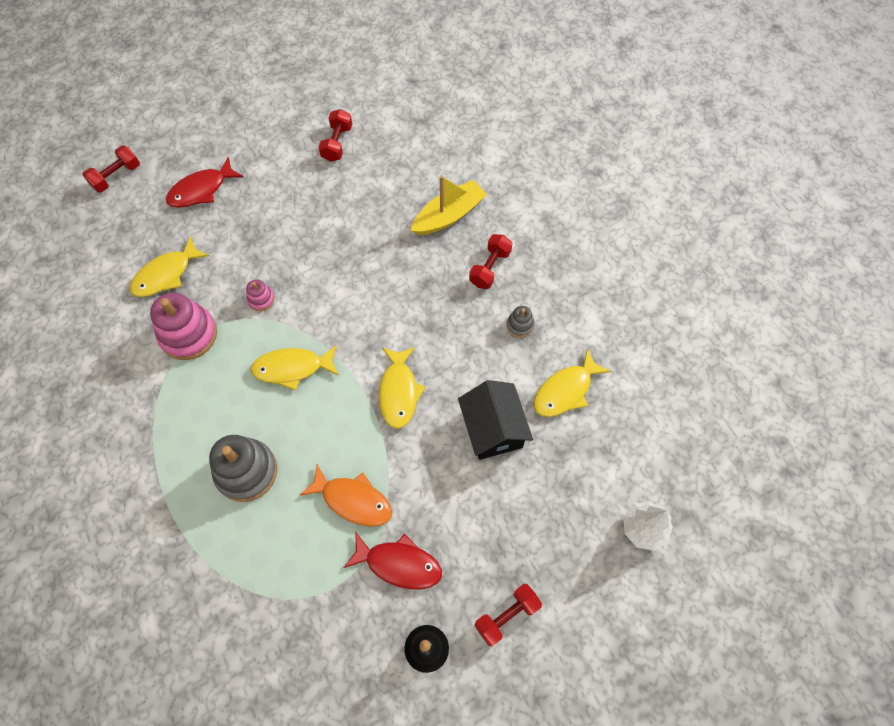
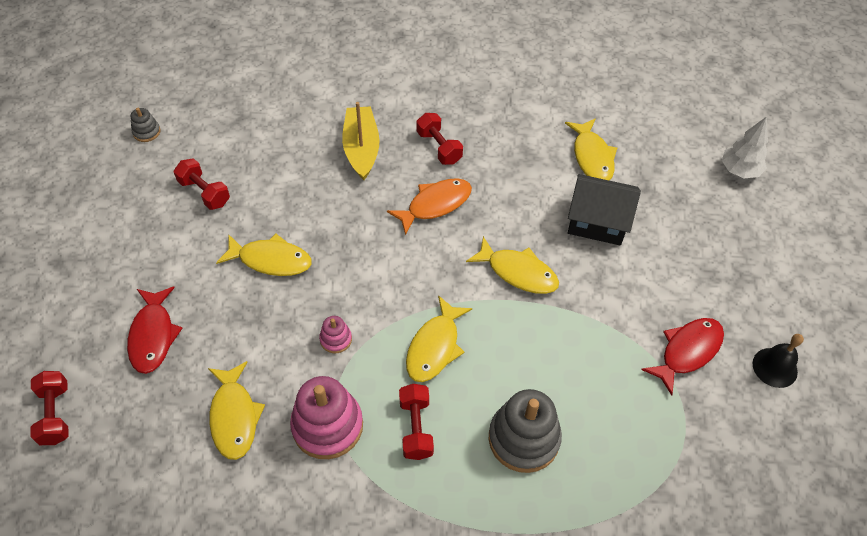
camera: 60 degrees left, 10 degrees down
(304, 219) = (271, 260): none -> yellow fish
(353, 500) = (606, 359): orange fish -> orange fish (435, 204)
(507, 616) = (771, 295): red dumbbell -> red dumbbell (416, 428)
(520, 325) = (510, 155): grey stacking toy -> grey stacking toy (146, 132)

